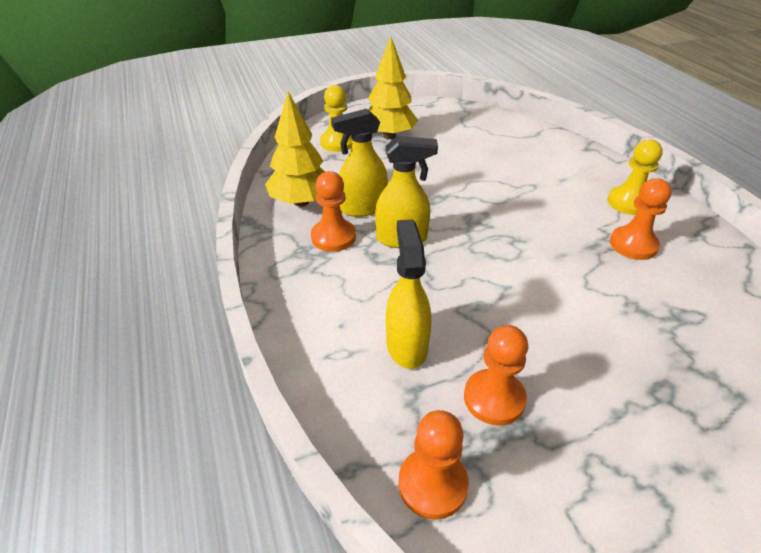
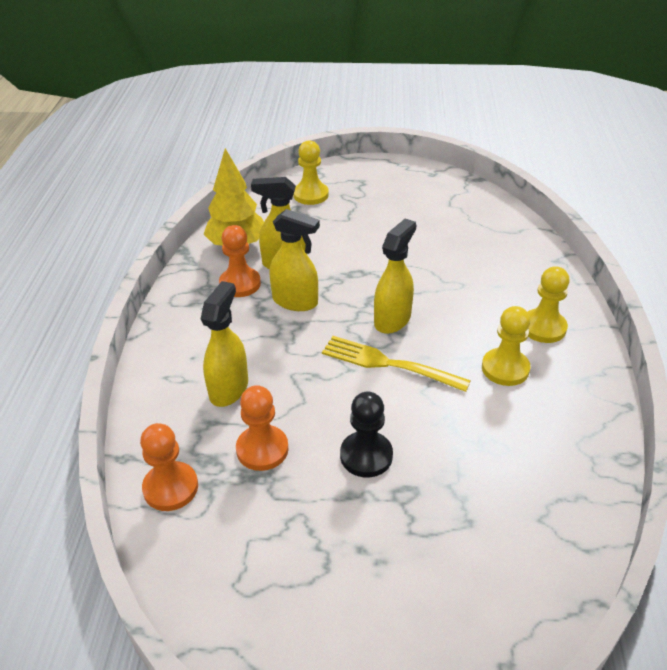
camera: 25 degrees right, 0 degrees up
(389, 136) = (364, 199): yellow tree -> none
(504, 230) = (392, 319): none -> yellow spray bottle
(537, 271) = (389, 364): none -> yellow fork
(596, 366) = (366, 456): none -> black pawn
(633, 245) = (505, 368): orange pawn -> yellow pawn

